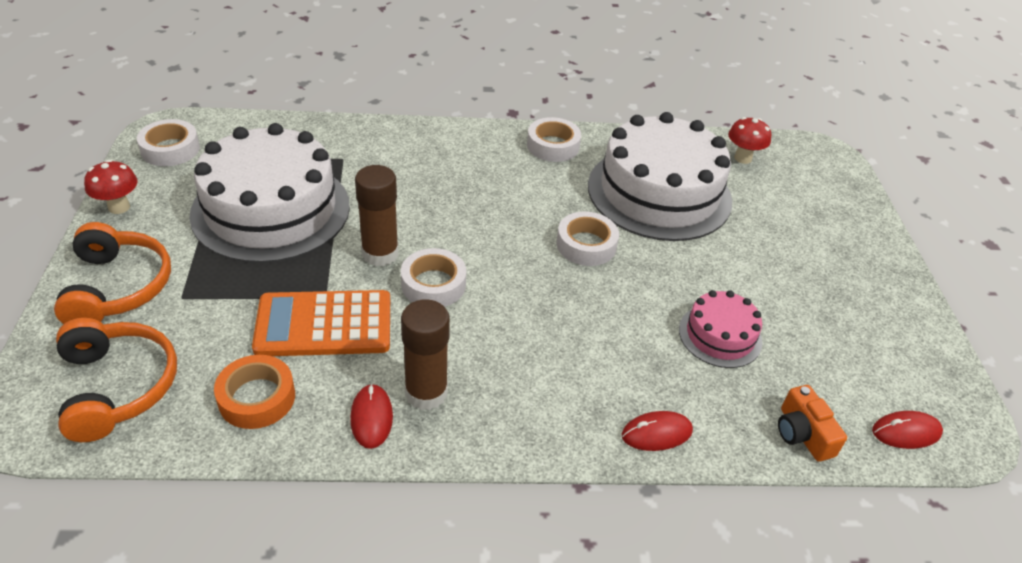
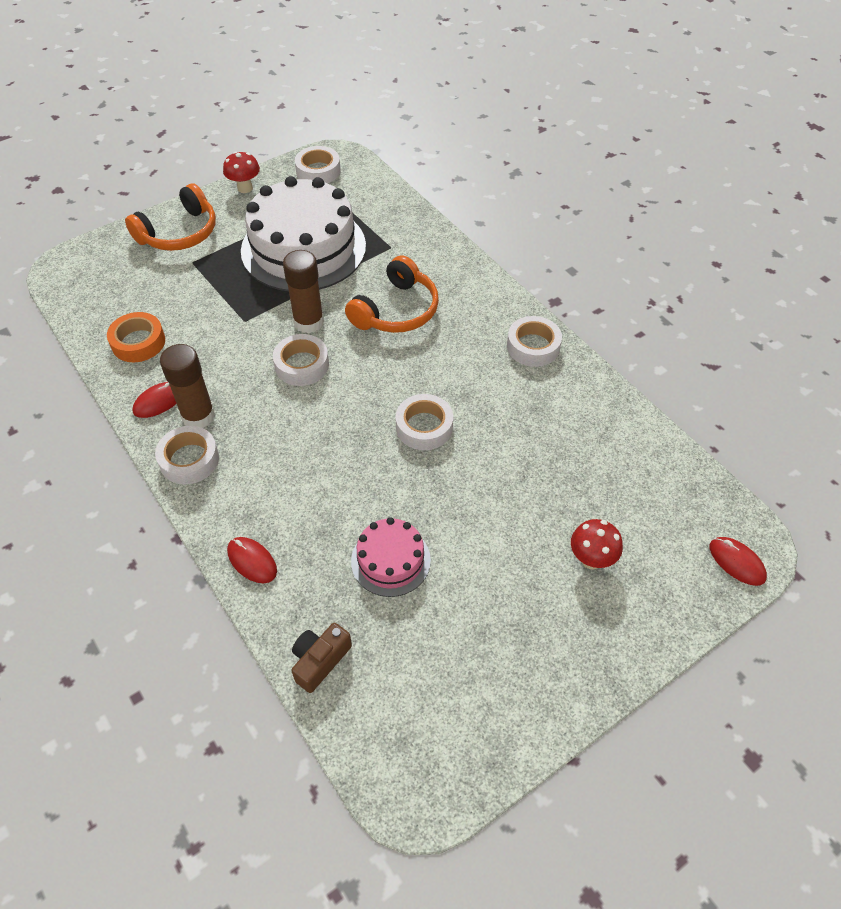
camera: 60 degrees right, 10 degrees up
(118, 386) = (107, 283): orange headphones -> orange headphones (396, 310)
(324, 324) = (220, 335): orange calculator -> none
(482, 427) = (189, 460): none -> white tape
(659, 193) = (542, 443): white cake -> none
(743, 158) = (664, 482): red mushroom -> red mushroom (591, 559)
(802, 434) = (320, 660): orange camera -> brown camera
(906, 432) = (379, 742): red mouse -> red mouse (736, 562)

